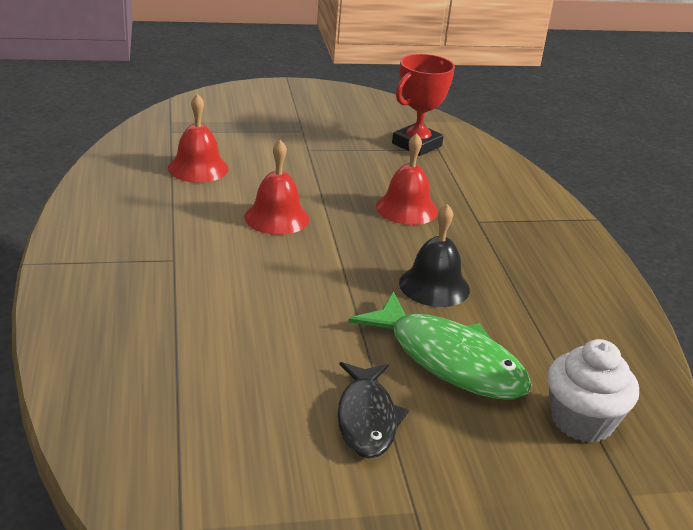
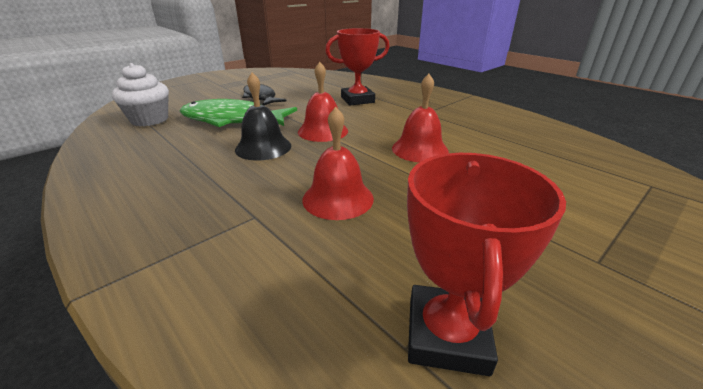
camera: 150 degrees right, 0 degrees up
(198, 168) = (541, 161): red bell -> red bell (323, 131)
(214, 330) = (357, 100): none -> red trophy

